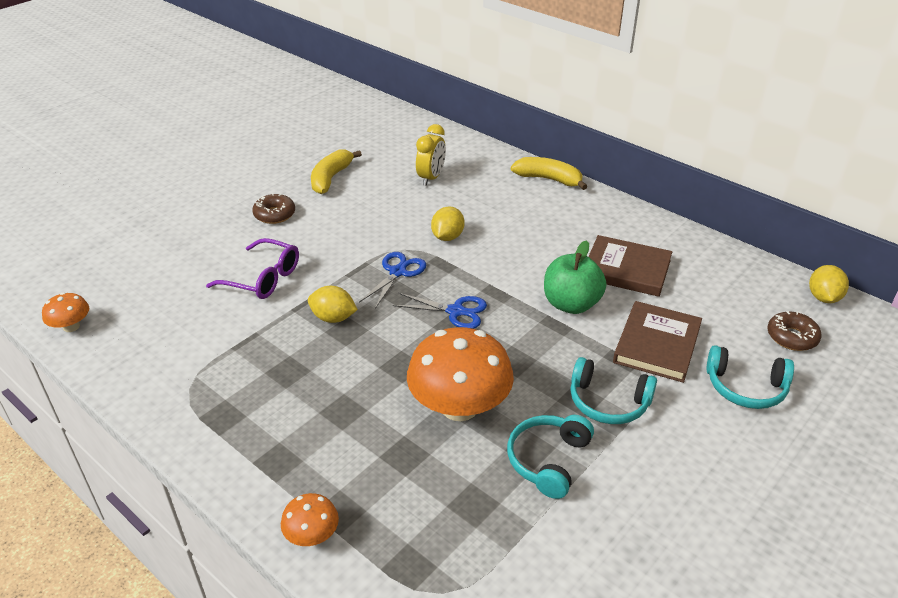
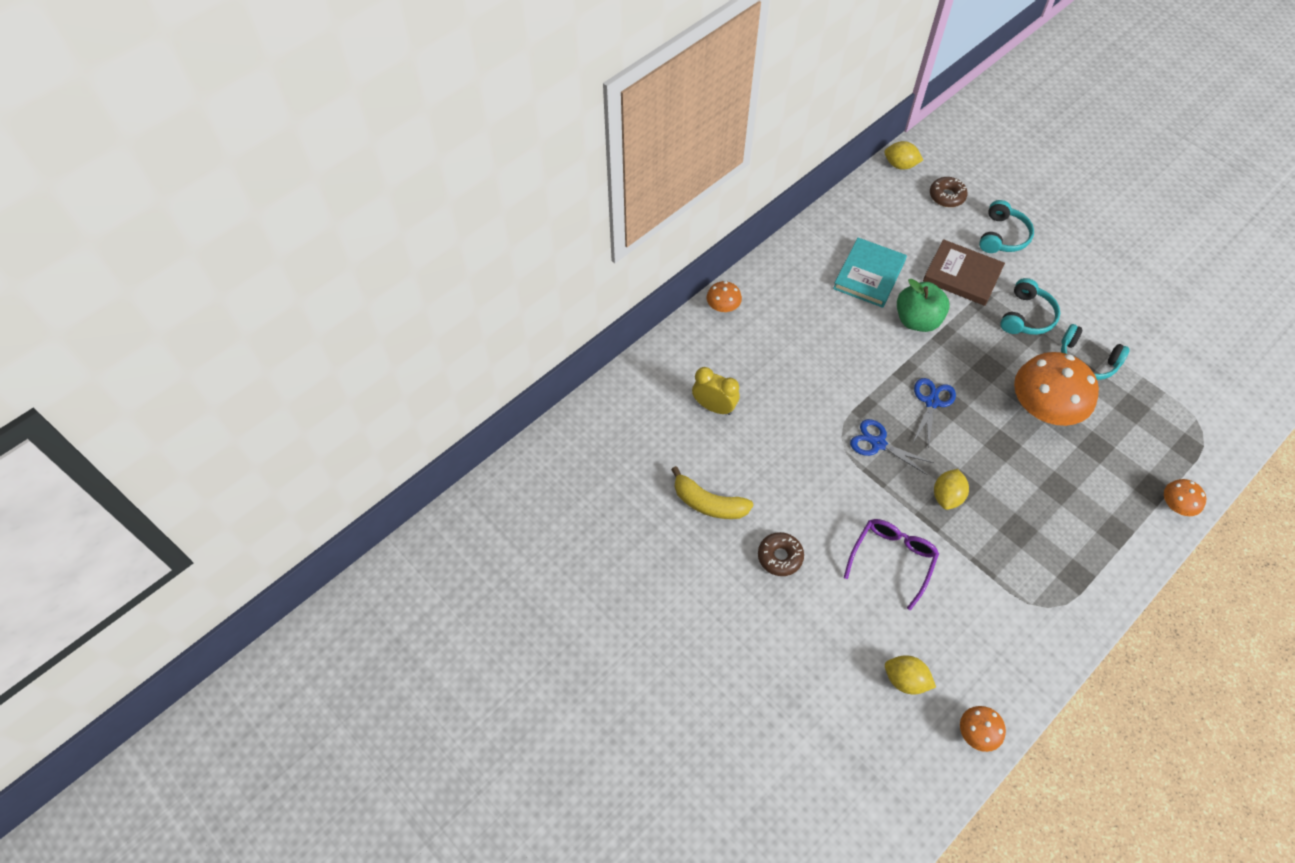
camera: 85 degrees left, 20 degrees up
(447, 237) = (821, 400): yellow lemon -> yellow lemon (905, 680)
(549, 179) = (723, 307): yellow banana -> orange mushroom
(626, 269) = (869, 275): brown book -> turquoise book

